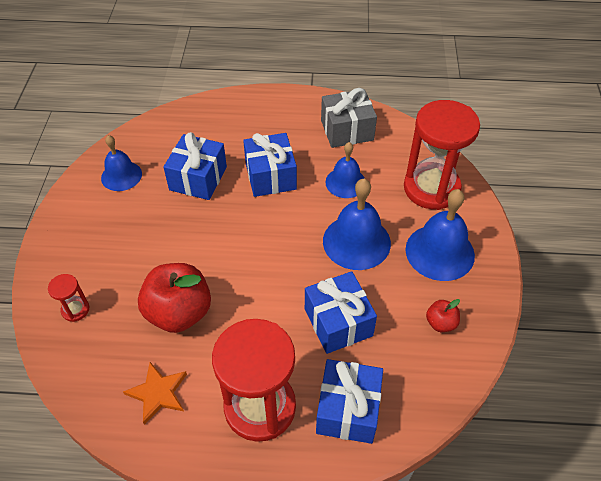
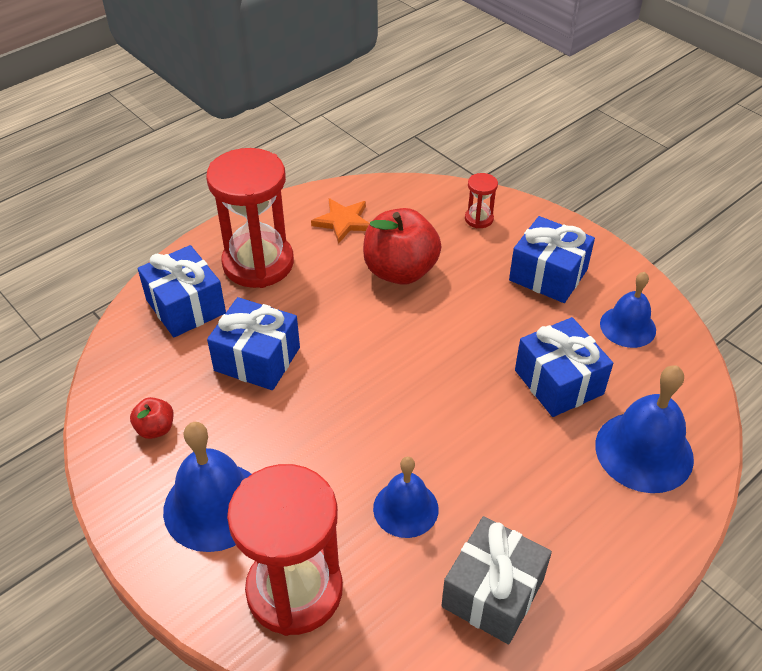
camera: 135 degrees right, 5 degrees down
(270, 176) = (494, 446): blue gift -> blue gift (548, 275)
(356, 242) = (317, 445): blue bell -> blue bell (644, 451)

